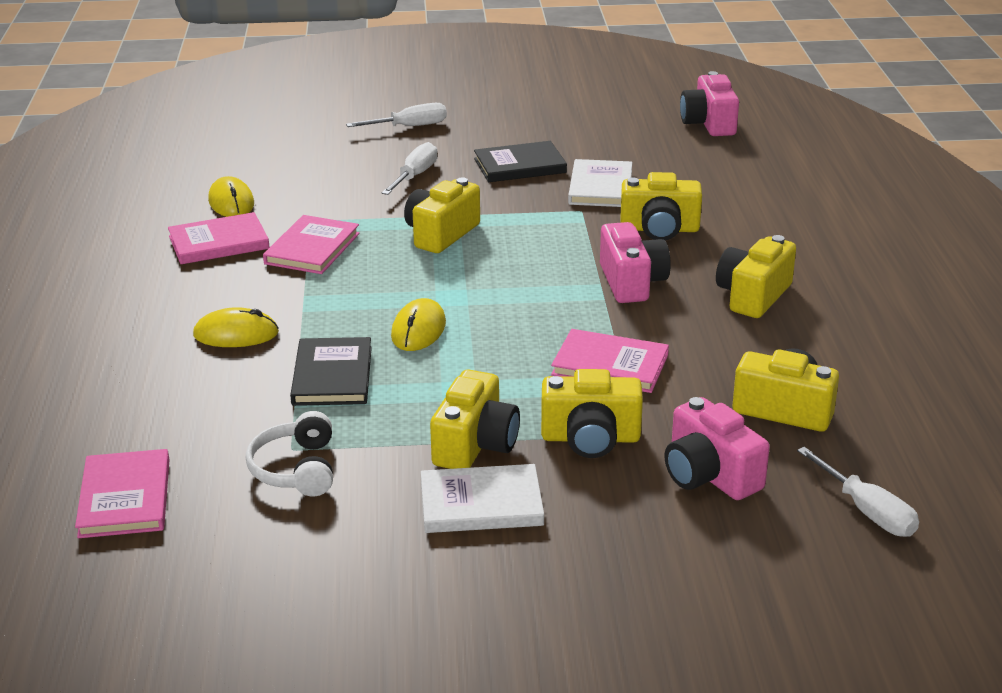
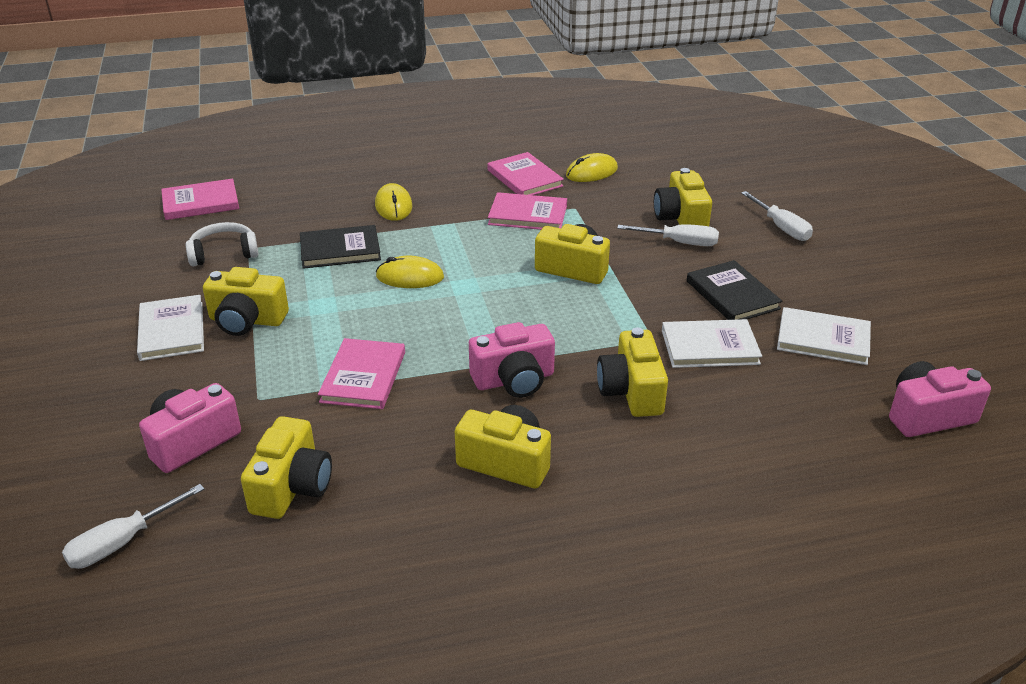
camera: 80 degrees right, 5 degrees up
(590, 438) = (251, 374): yellow camera -> yellow camera (681, 218)
(601, 141) = (823, 339): none -> white book

